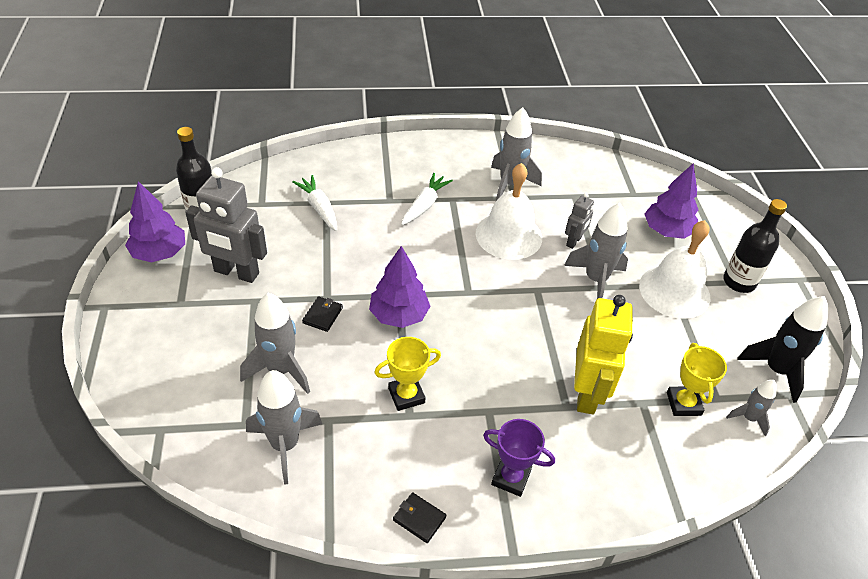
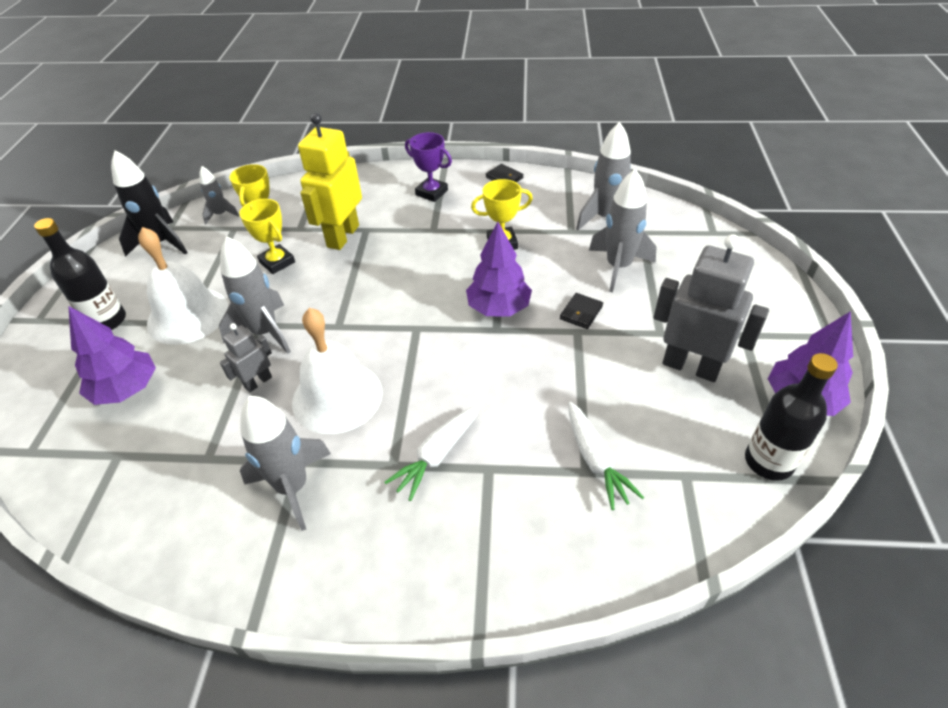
camera: 165 degrees left, 0 degrees up
(635, 353) = (277, 262): none -> yellow trophy

